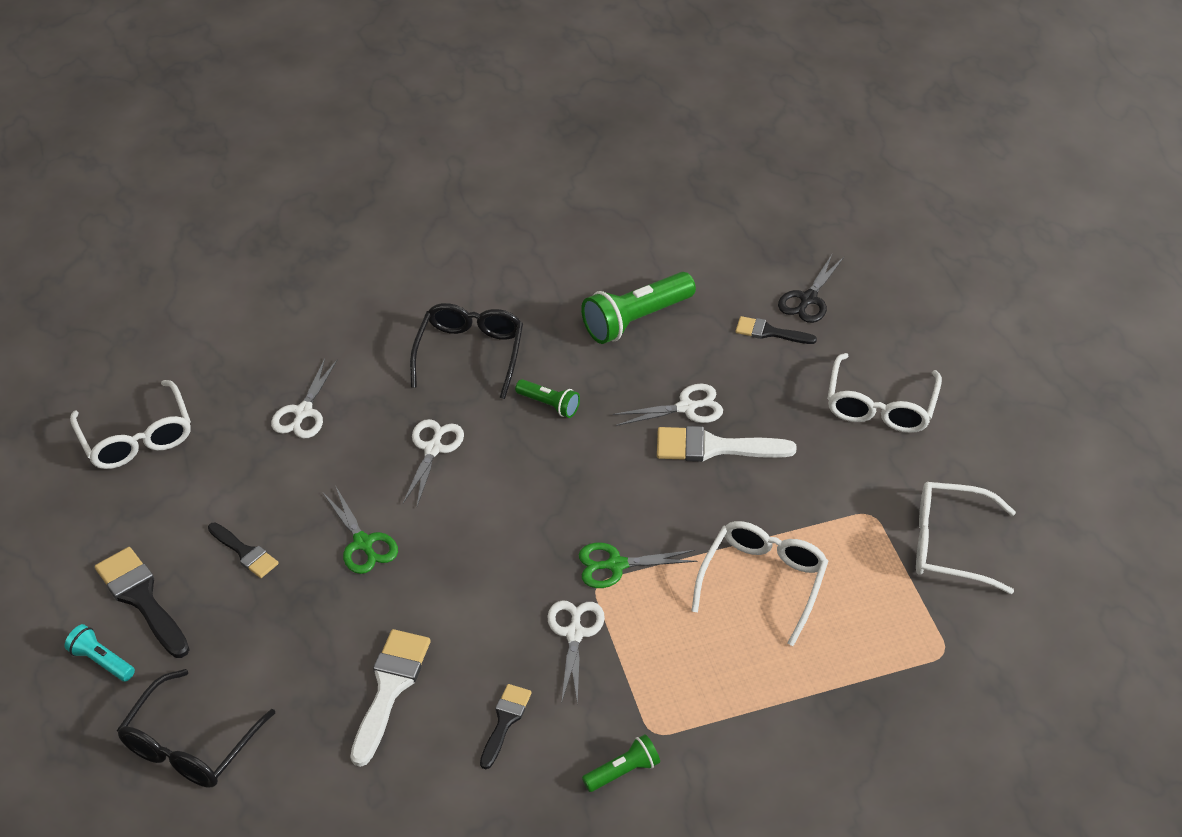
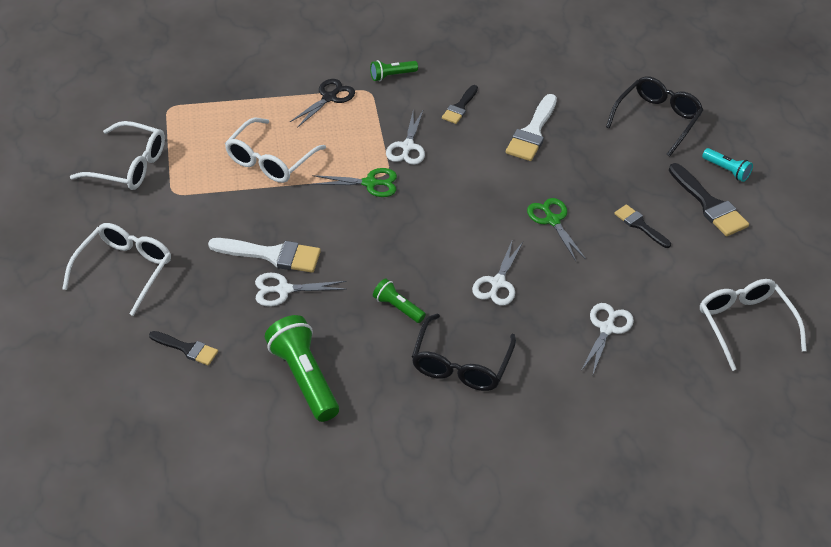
camera: 175 degrees left, 0 degrees up
(636, 320) = (304, 378): green flashlight -> green flashlight turned 90 degrees counterclockwise
(808, 299) = (137, 378): black scissors -> black scissors (329, 98)

